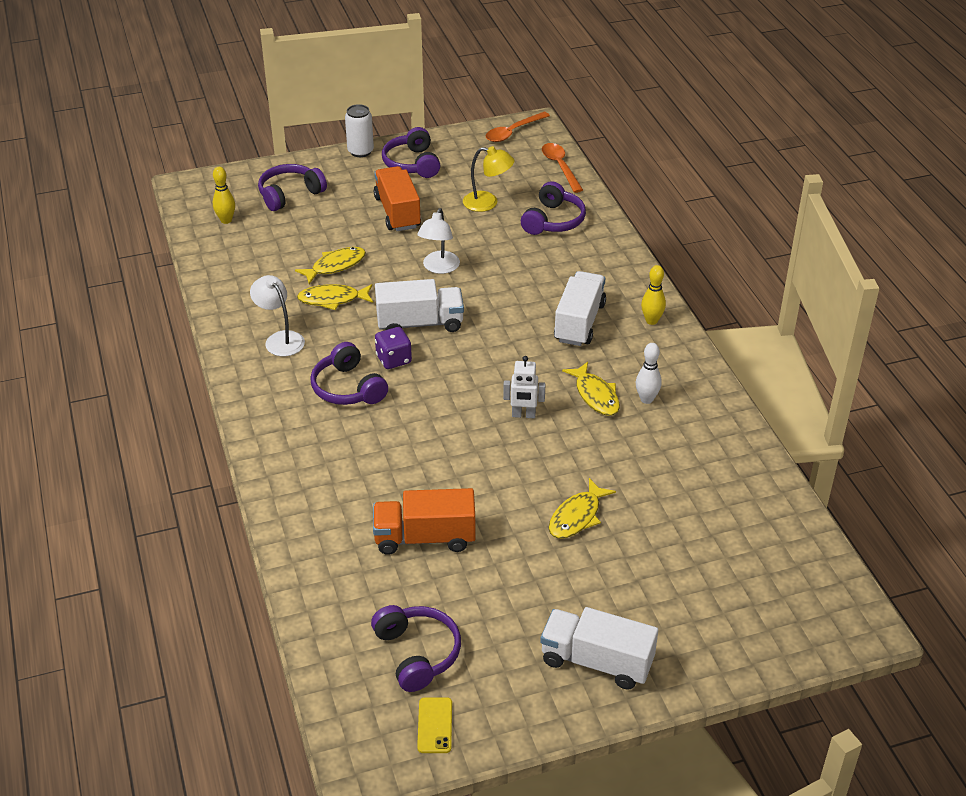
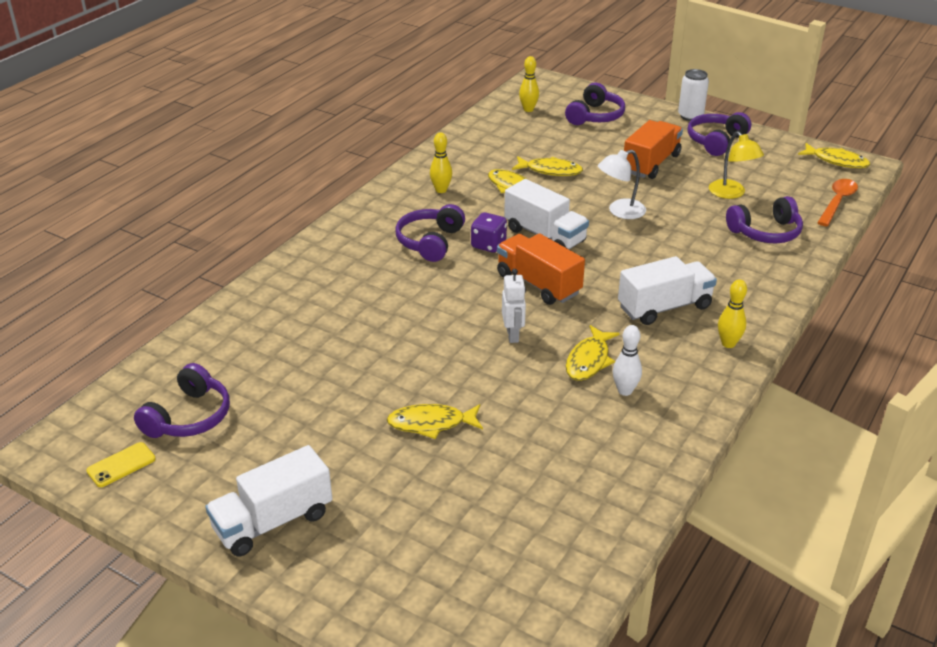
camera: 50 degrees right, 5 degrees down
(280, 339) = (441, 190): white lamp -> yellow bowling pin
(290, 194) = (595, 116): purple headphones -> purple headphones turned 105 degrees clockwise
(425, 538) = (315, 357): orange truck -> orange truck (538, 284)
(513, 132) = (836, 161): orange spoon -> yellow fish
(523, 415) = (513, 335): white robot -> white robot turned 150 degrees counterclockwise
(596, 662) = (273, 521): white truck -> white truck turned 105 degrees counterclockwise

